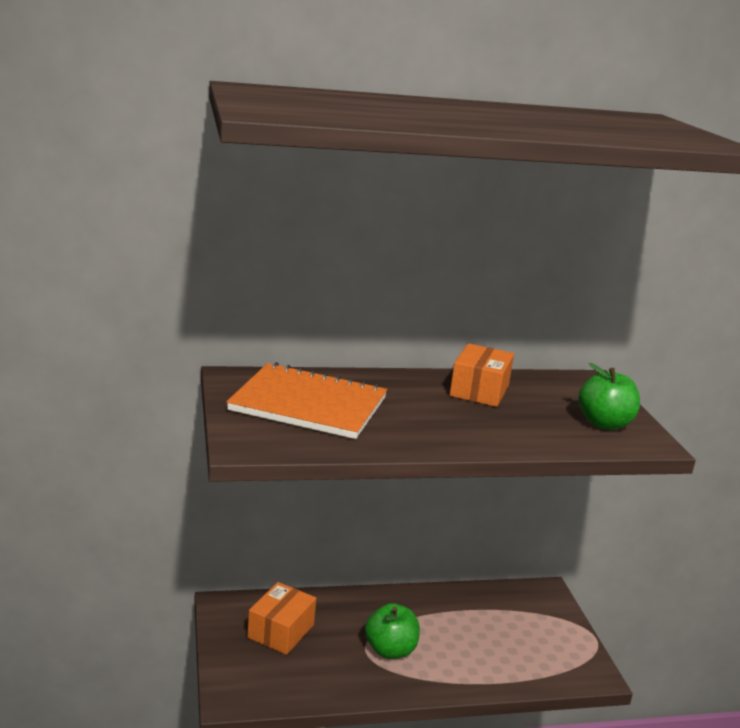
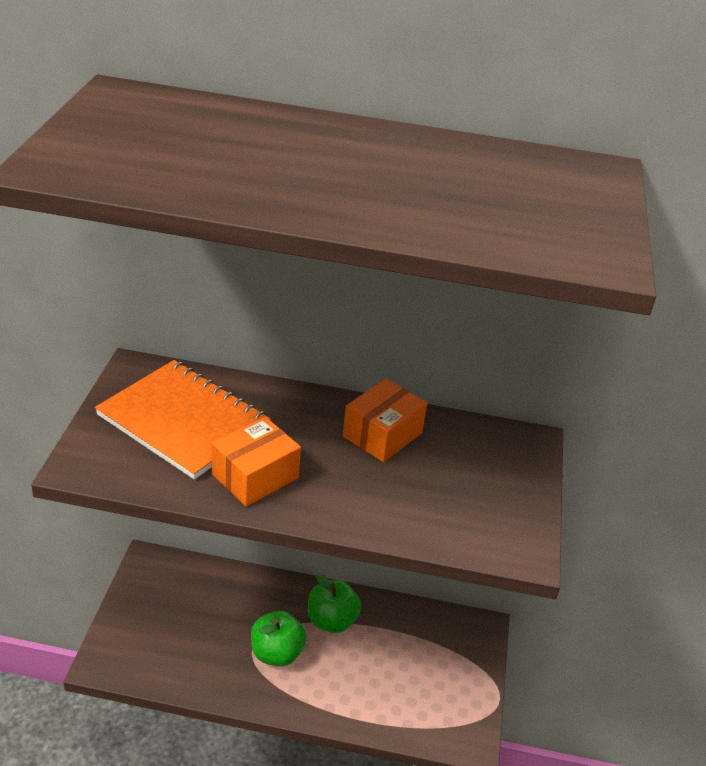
camera: 20 degrees right, 15 degrees up
(281, 631) = (185, 603): orange box -> orange box (255, 476)
(604, 423) = (490, 511): green apple -> green apple (331, 621)

